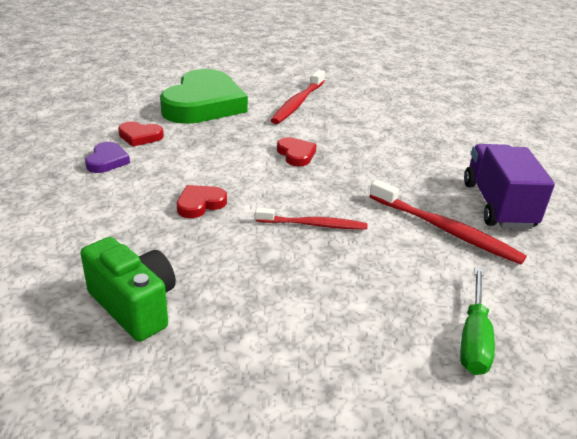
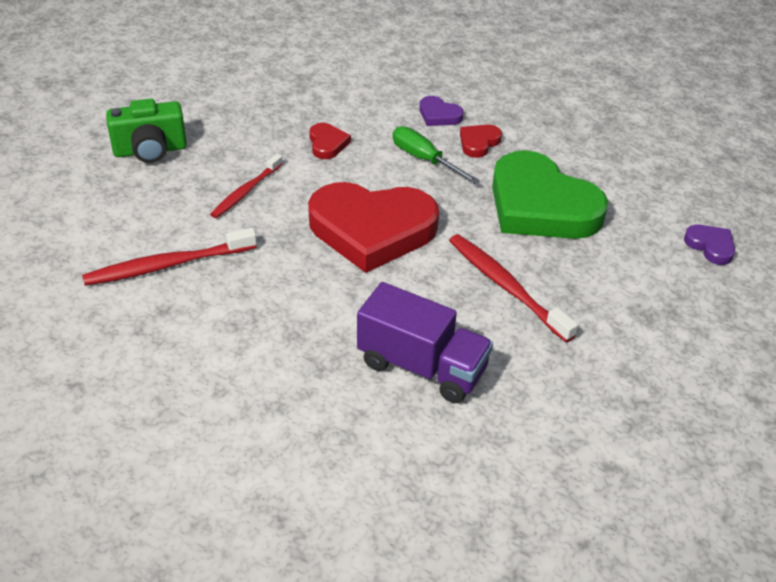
camera: 120 degrees right, 10 degrees up
(134, 306) = (233, 88): green camera -> green camera (150, 150)
(197, 59) = (710, 246): none -> purple heart
(296, 154) = (372, 230): red heart -> red heart, size x2.41
(474, 338) = (58, 208): green screwdriver -> green screwdriver (424, 159)
(497, 205) = (164, 328): purple truck -> purple truck (422, 366)

